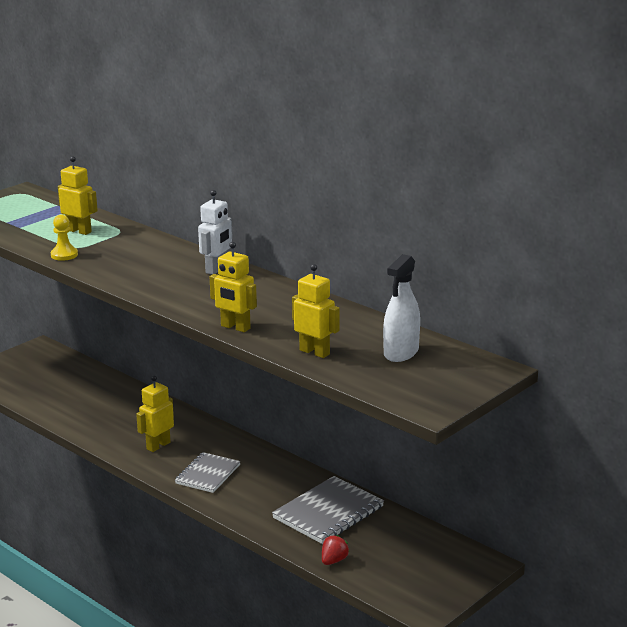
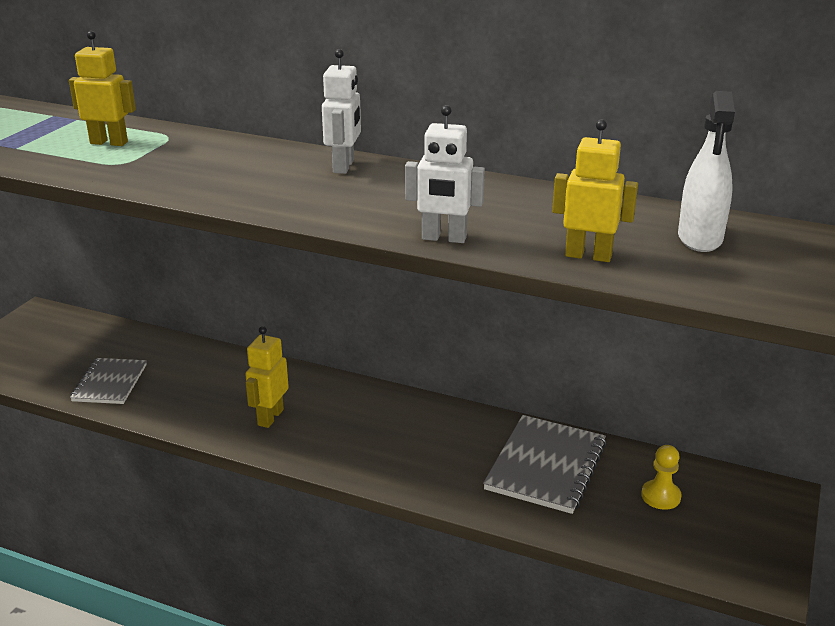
camera: 20 degrees left, 5 degrees up
(64, 255) = (109, 175): yellow pawn -> yellow pawn (660, 496)
(208, 474) = (359, 444): grey notebook -> grey notebook (110, 383)
(235, 327) = (444, 238): yellow robot -> white robot
(334, 561) = (603, 535): red strawberry -> none

